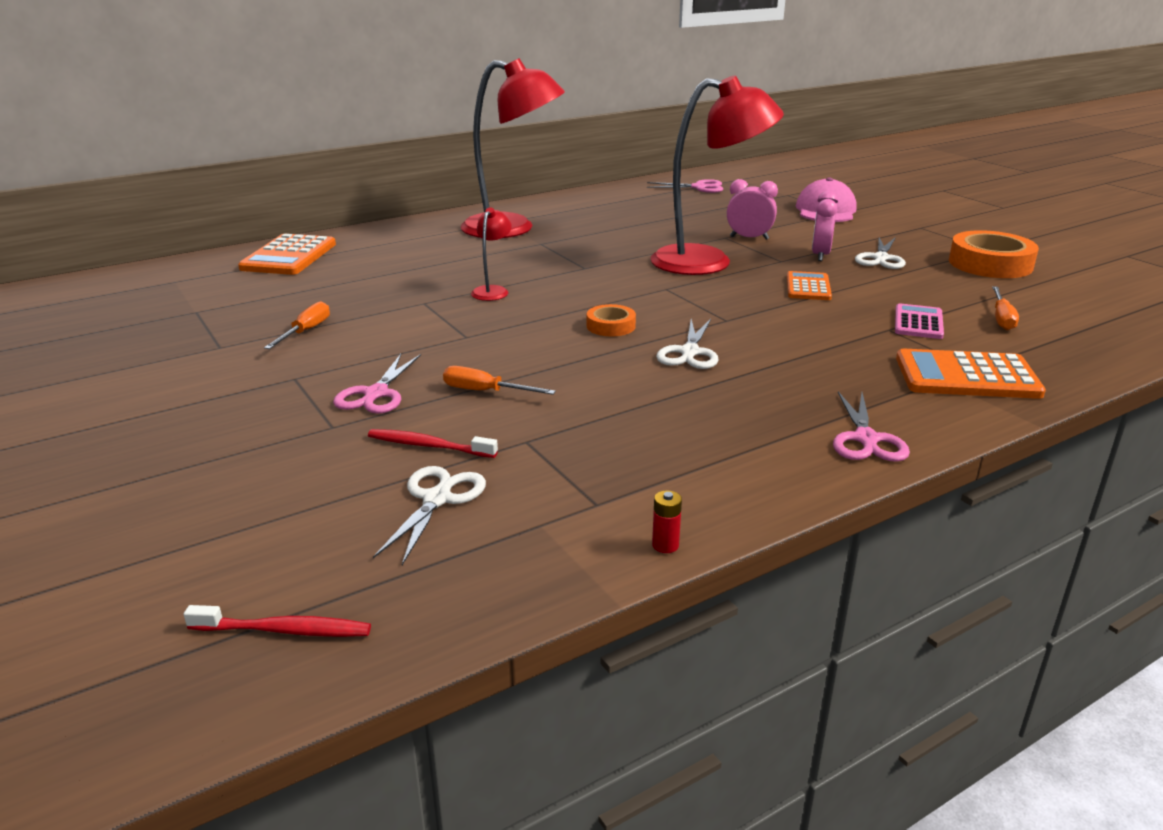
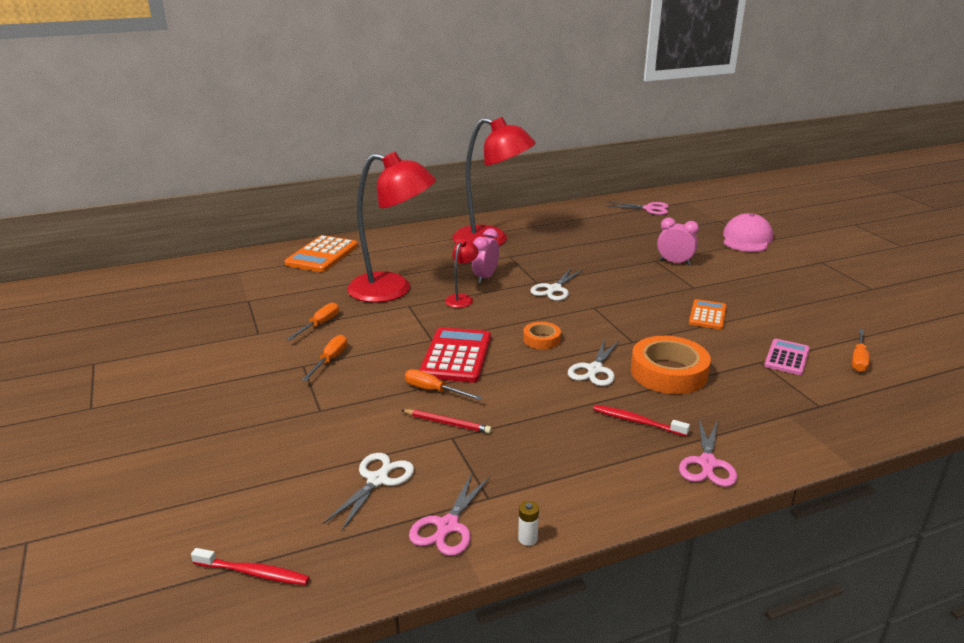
camera: 10 degrees right, 0 degrees up
(331, 369) = (330, 360): none -> orange screwdriver
(376, 394) = (356, 385): pink scissors -> pink scissors (447, 526)
(429, 446) = (382, 434): red toothbrush -> red toothbrush (637, 421)
(504, 351) = (456, 356): none -> red calculator
(515, 426) = (447, 423): none -> red pencil
(665, 545) = (527, 538): red battery -> white battery
(708, 262) = (634, 284): red lamp -> red lamp (392, 290)
(820, 255) = (727, 284): pink clock -> pink clock (485, 277)
(881, 258) = (777, 291): white scissors -> white scissors (554, 289)
(966, 376) = (809, 413): orange calculator -> none
(990, 264) = (868, 304): orange tape -> orange tape (668, 372)

